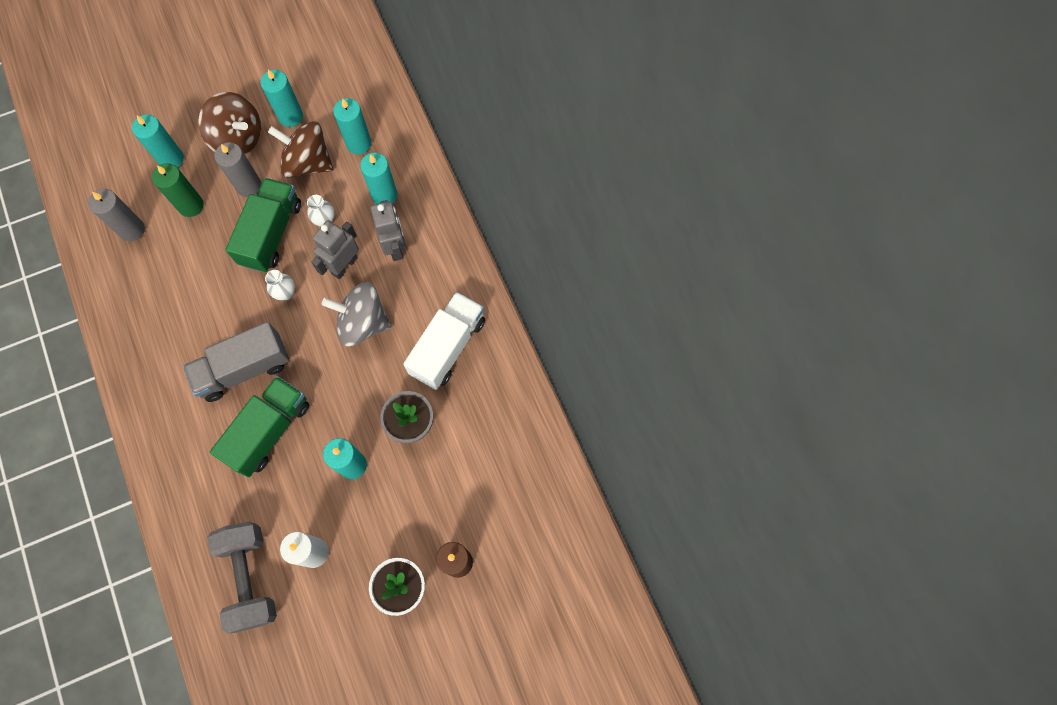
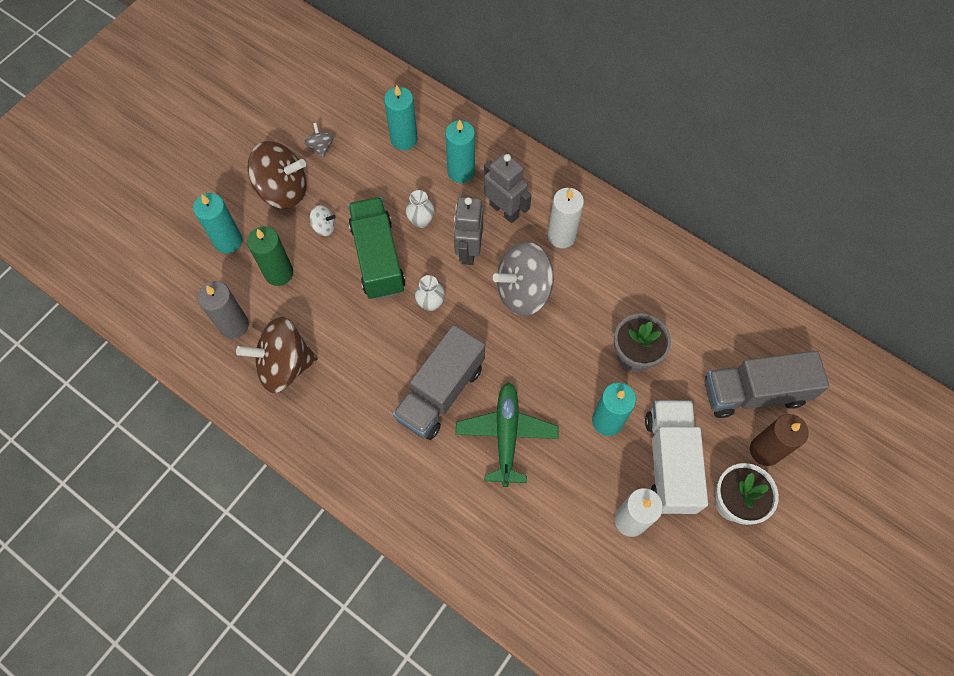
camera: 30 degrees left, 5 degrees down
(248, 186) = (324, 227): grey candle -> white spinning top
(250, 577) = (587, 579): grey dumbbell -> none
(269, 431) = (506, 435): green truck -> green plane
(290, 116) = (321, 147): turquoise candle -> grey spinning top
(308, 163) = (367, 179): brown spinning top -> brown spinning top (285, 365)
(425, 293) = (561, 236): none -> white candle
(448, 347) = (616, 271): white truck -> white truck (670, 462)
(484, 511) = (754, 392): none -> grey truck

